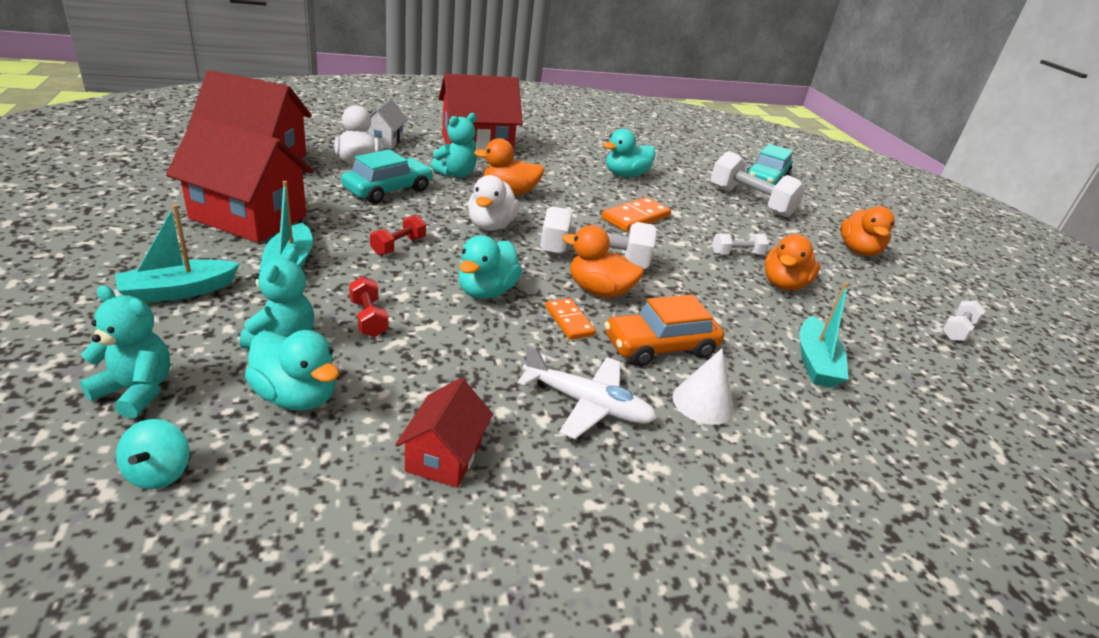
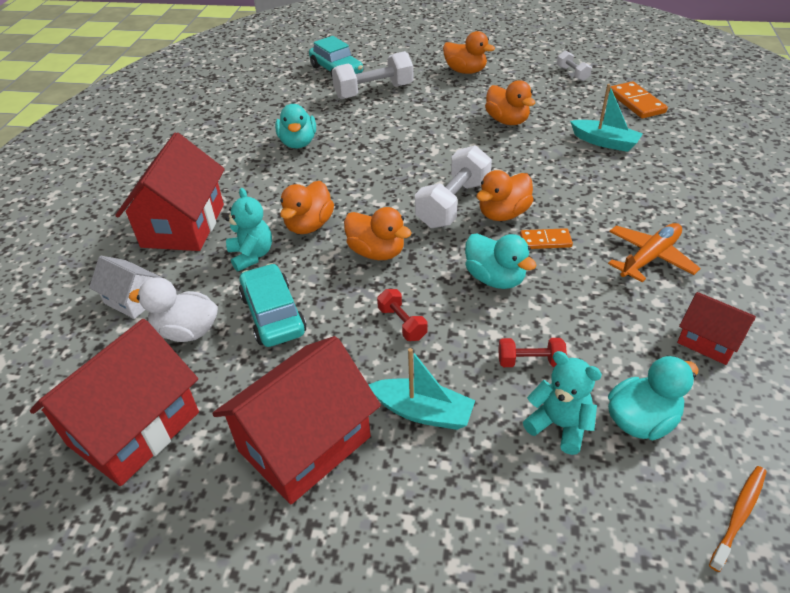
camera: 60 degrees left, 10 degrees up
(136, 391) = (634, 538): turquoise teddy bear -> none
(159, 472) = (739, 515): turquoise spinning top -> orange toothbrush
(178, 291) = (462, 509): turquoise boat -> none
(491, 226) = (376, 252): white duck -> orange duck
(587, 404) = (649, 257): white plane -> orange plane
(635, 217) = (385, 160): orange domino -> orange domino (636, 102)
(660, 346) = (582, 204): orange car -> none
(703, 402) = (647, 204): white cone -> none
(737, 254) = (459, 127): white dumbbell -> none

